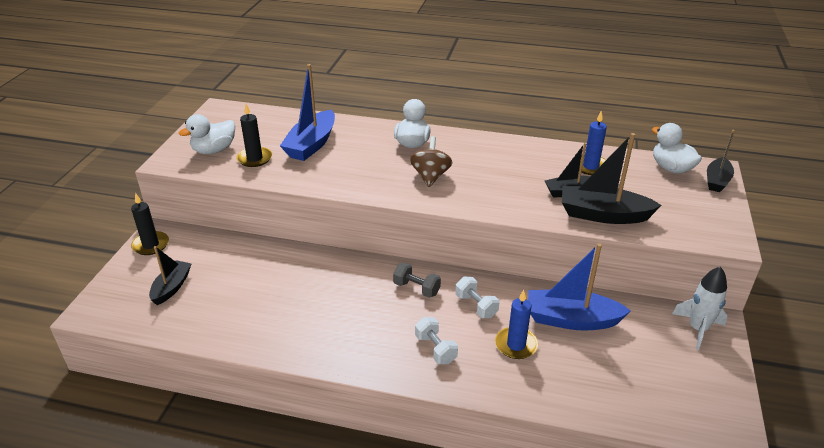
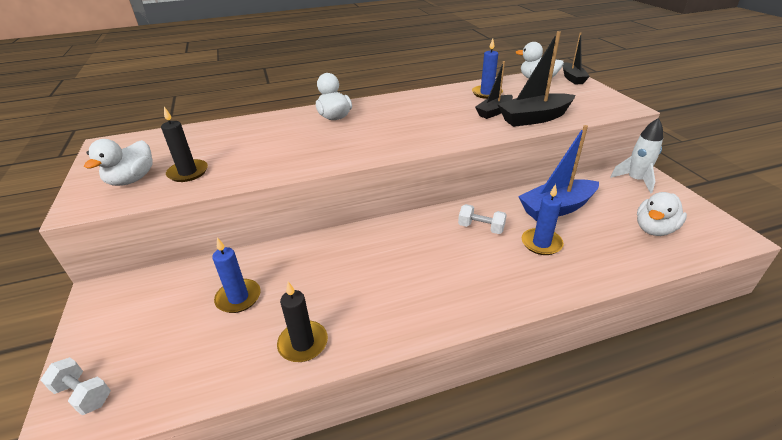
camera: 30 degrees left, 0 degrees up
(151, 245) = (99, 310): black candle -> black candle (303, 343)
(172, 287) = (162, 343): black boat -> none
(239, 277) = (238, 298): none -> blue candle
(311, 144) = (239, 144): blue boat -> none
(416, 288) = (420, 235): grey dumbbell -> none
(430, 176) = (376, 134): brown spinning top -> none
(435, 349) = (486, 276): white dumbbell -> white dumbbell (83, 394)
(648, 384) = (654, 229): none -> white duck

